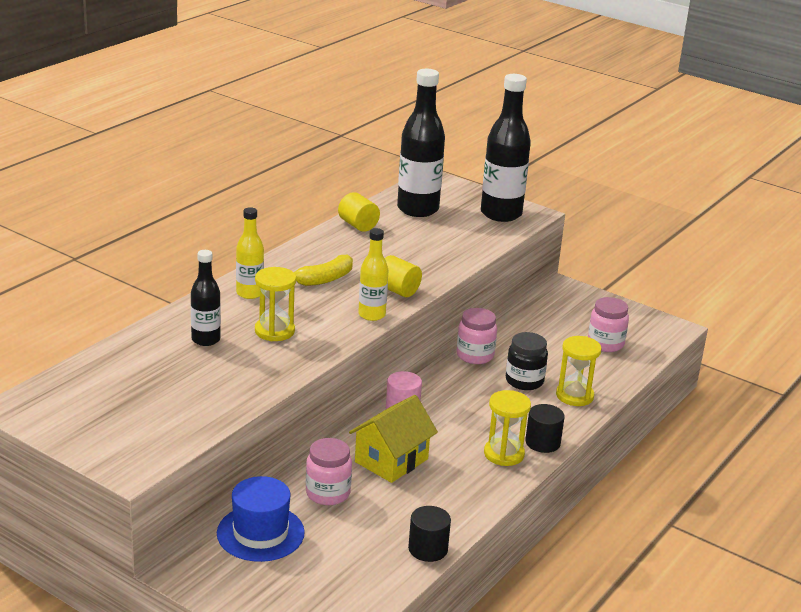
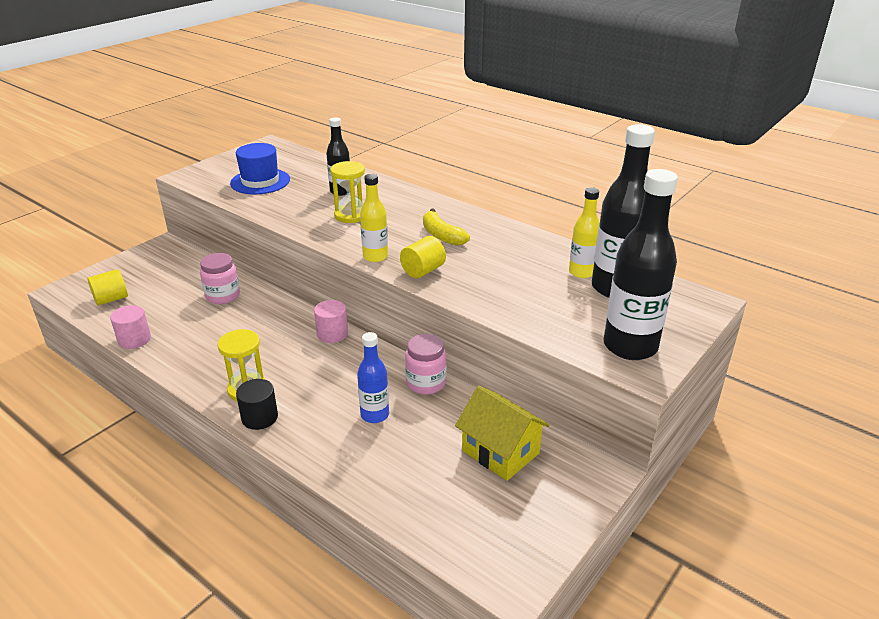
camera: 95 degrees right, 5 degrees up
(249, 293) = (413, 205): yellow bottle -> yellow bottle (581, 272)
(260, 533) = (188, 270): blue hat -> blue hat (260, 181)
(358, 225) = (560, 253): yellow cylinder -> yellow cylinder (111, 299)
(391, 460) = (256, 326): yellow house -> yellow house (500, 452)
(428, 549) = (134, 339): black cylinder -> pink cylinder
(524, 381) = (375, 415): black jar -> blue bottle
(574, 396) = (342, 452): yellow hourglass -> none
(605, 344) = (459, 496): pink jar -> none

